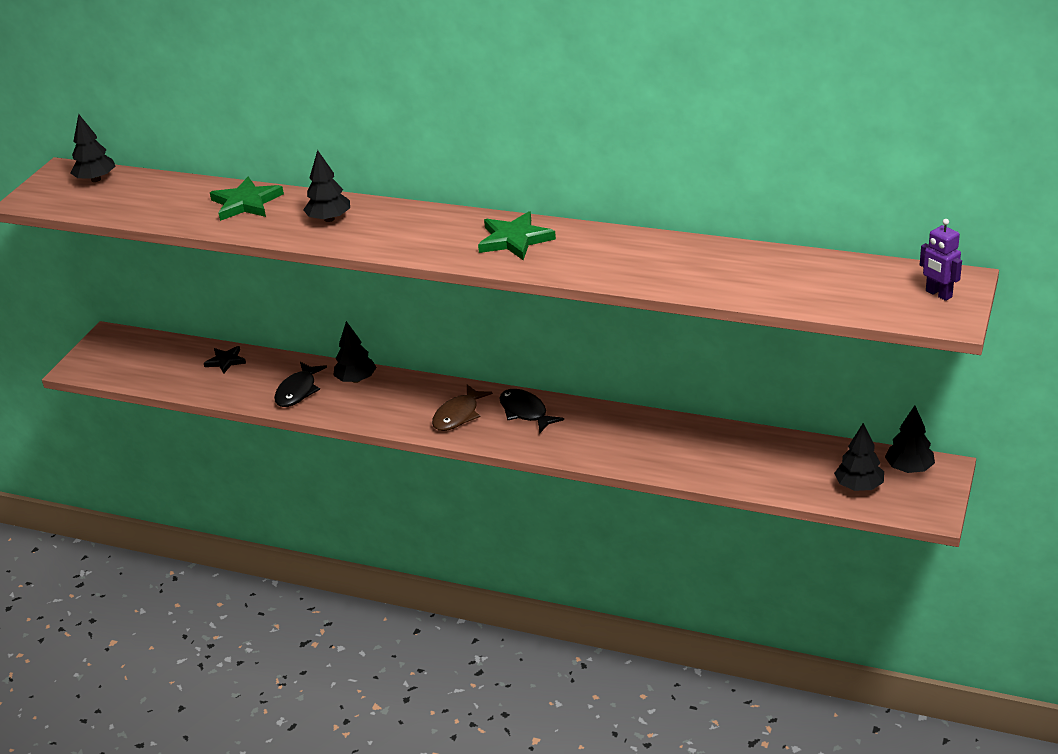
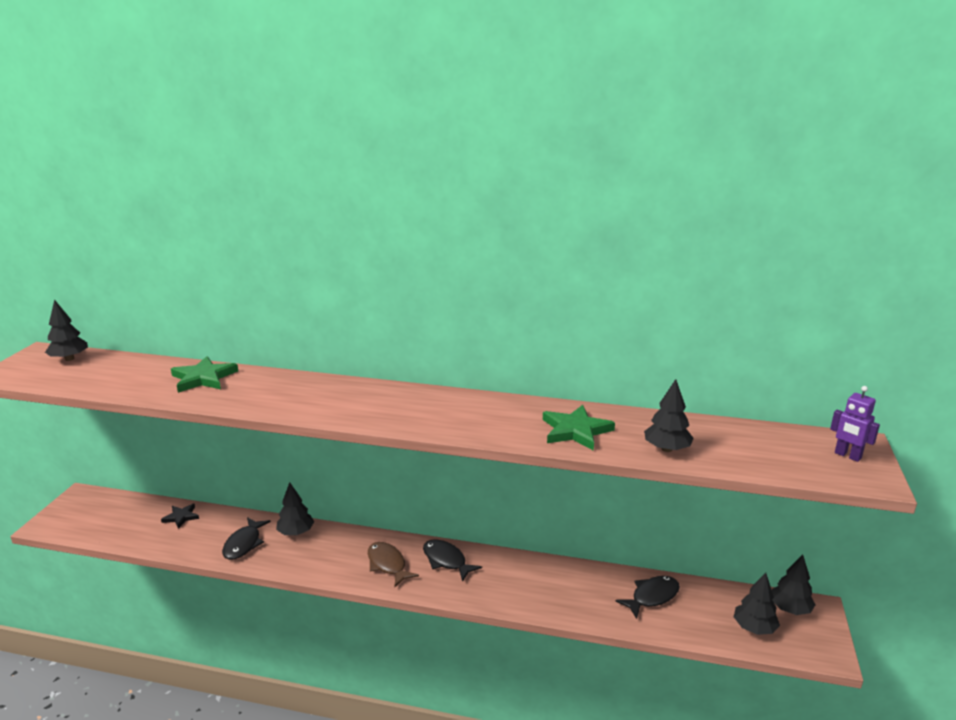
camera: 10 degrees left, 10 degrees down
(329, 219) = (279, 391): black tree -> black tree (667, 449)
(458, 415) = (388, 564): brown fish -> brown fish turned 120 degrees clockwise
(514, 239) = (449, 409): green star -> green star (576, 431)
(753, 453) = (652, 597): none -> black fish

